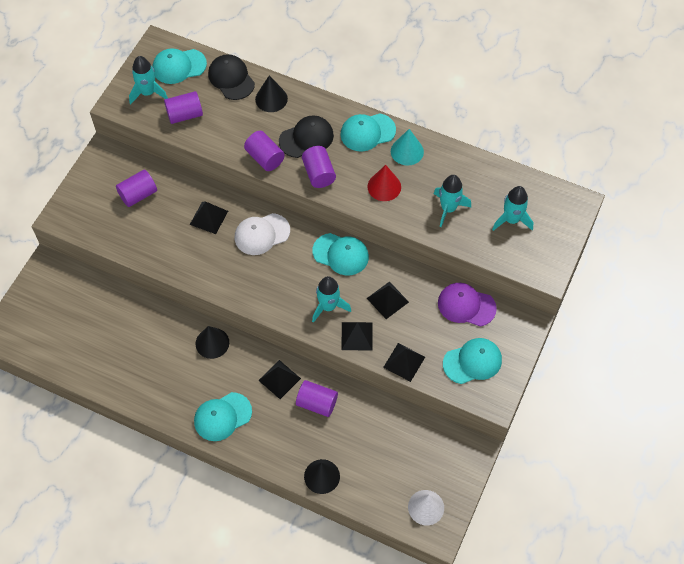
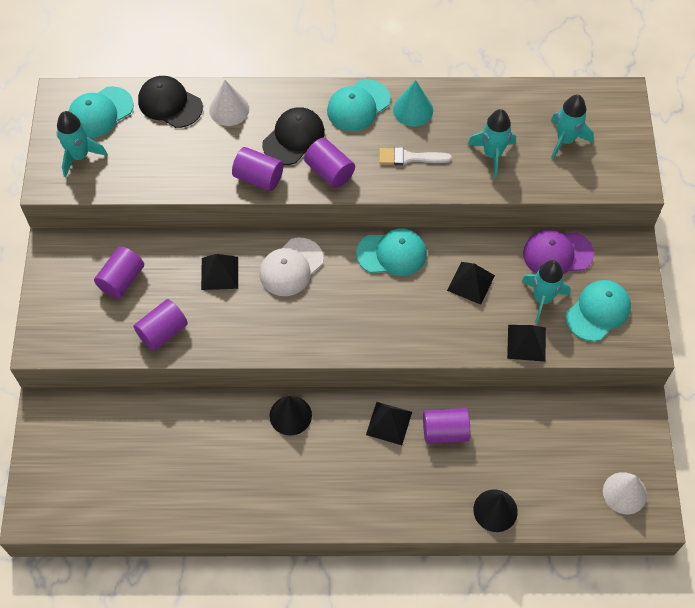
camera: 25 degrees left, 0 degrees up
(185, 115) = (138, 164): purple cylinder -> purple cylinder (162, 332)
(222, 416) = (348, 494): turquoise cap -> none
(271, 99) = (229, 109): black cone -> white cone
(328, 306) = (410, 317): turquoise rocket -> turquoise rocket (542, 299)
(357, 336) = (459, 336): black pyramid -> none
(384, 186) = (410, 158): red cone -> white brush

